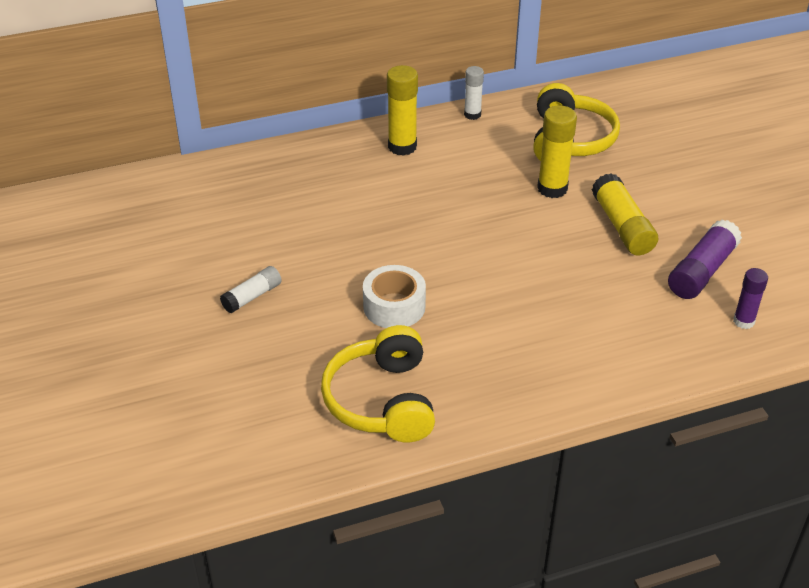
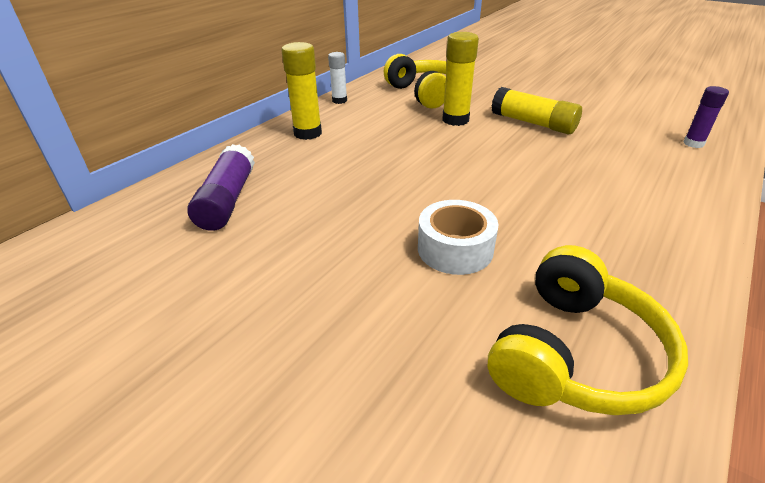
camera: 35 degrees left, 5 degrees down
(252, 296) = (290, 315): white glue stick -> none
(382, 400) = (575, 354): yellow headphones -> yellow headphones turned 105 degrees counterclockwise
(701, 271) = (620, 128): purple glue stick -> purple glue stick (227, 200)

